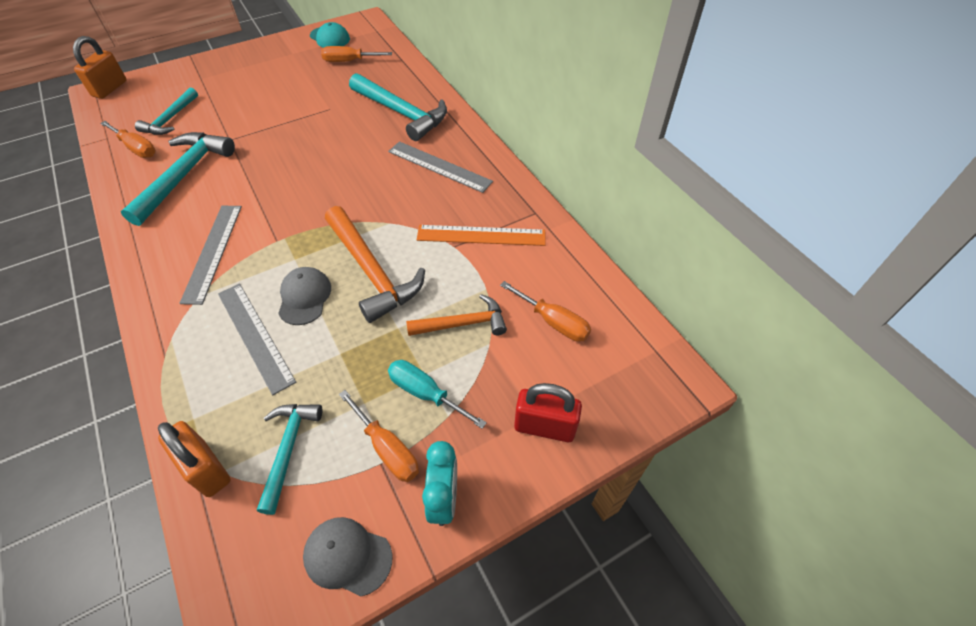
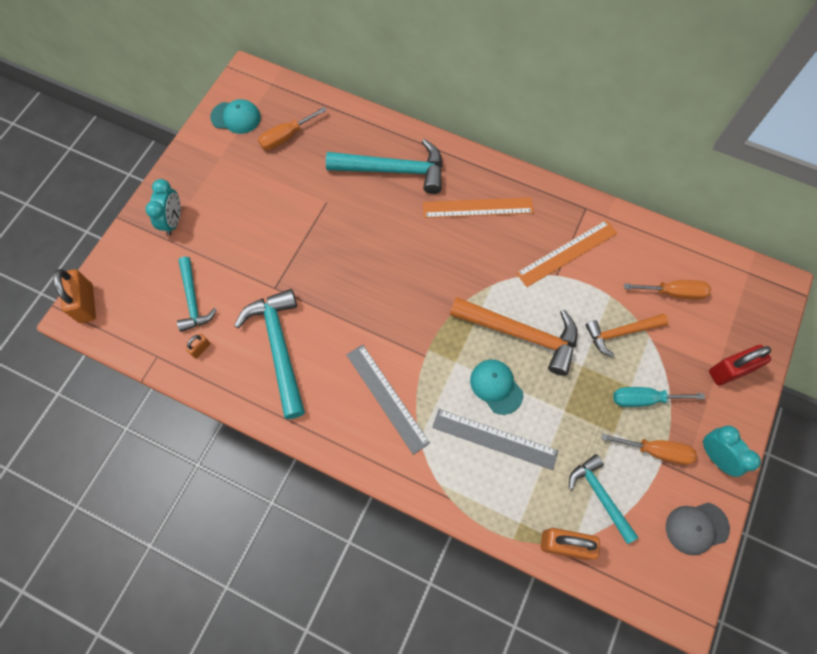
camera: 35 degrees left, 15 degrees up
(136, 148) = (200, 349): orange screwdriver -> orange padlock
(218, 72) = (173, 221): none -> turquoise clock
(304, 297) = (496, 386): grey cap -> turquoise cap
(439, 166) = (477, 208): grey ruler -> orange ruler
(463, 323) = (620, 333): orange hammer -> orange hammer turned 150 degrees counterclockwise

